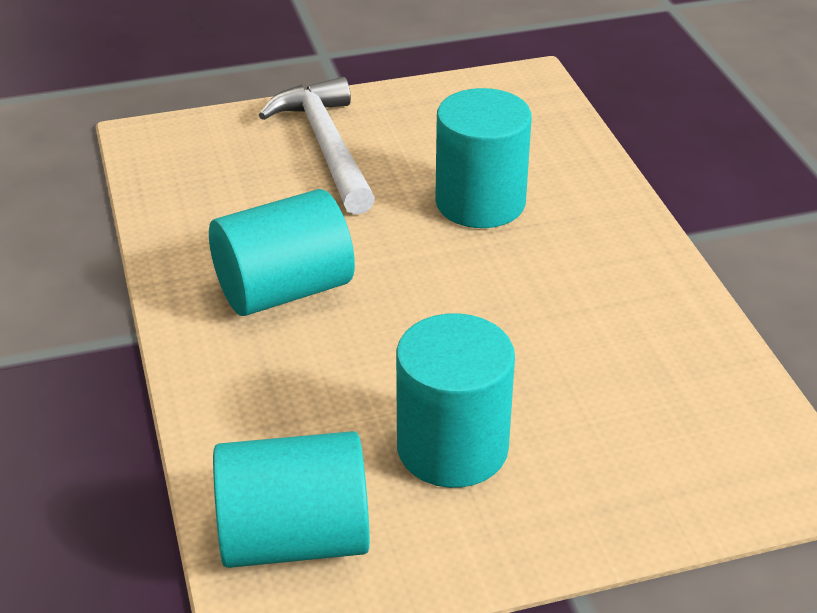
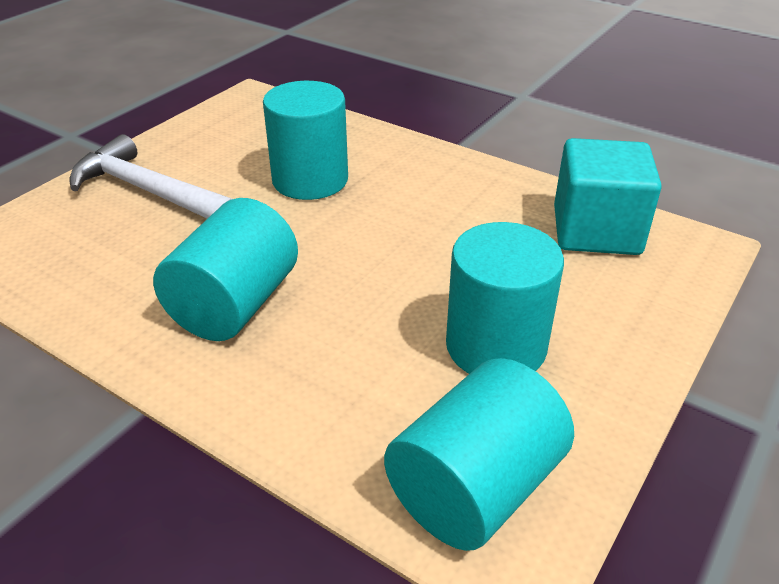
camera: 40 degrees left, 0 degrees up
(705, 400) = (596, 230): none -> turquoise cube

